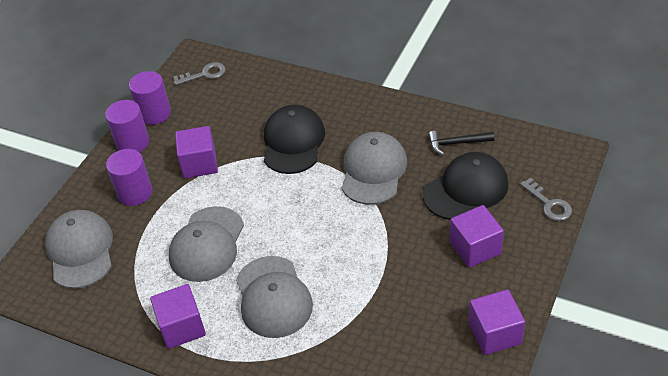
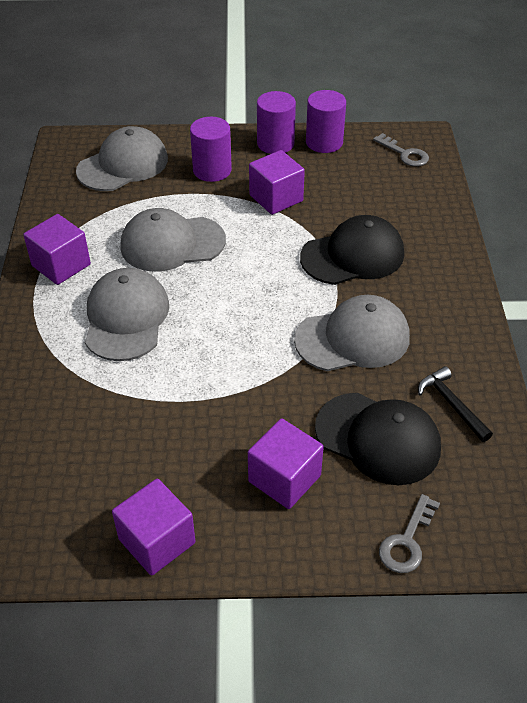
camera: 60 degrees right, 0 degrees up
(273, 297) = (126, 318): grey cap -> grey cap turned 135 degrees clockwise

